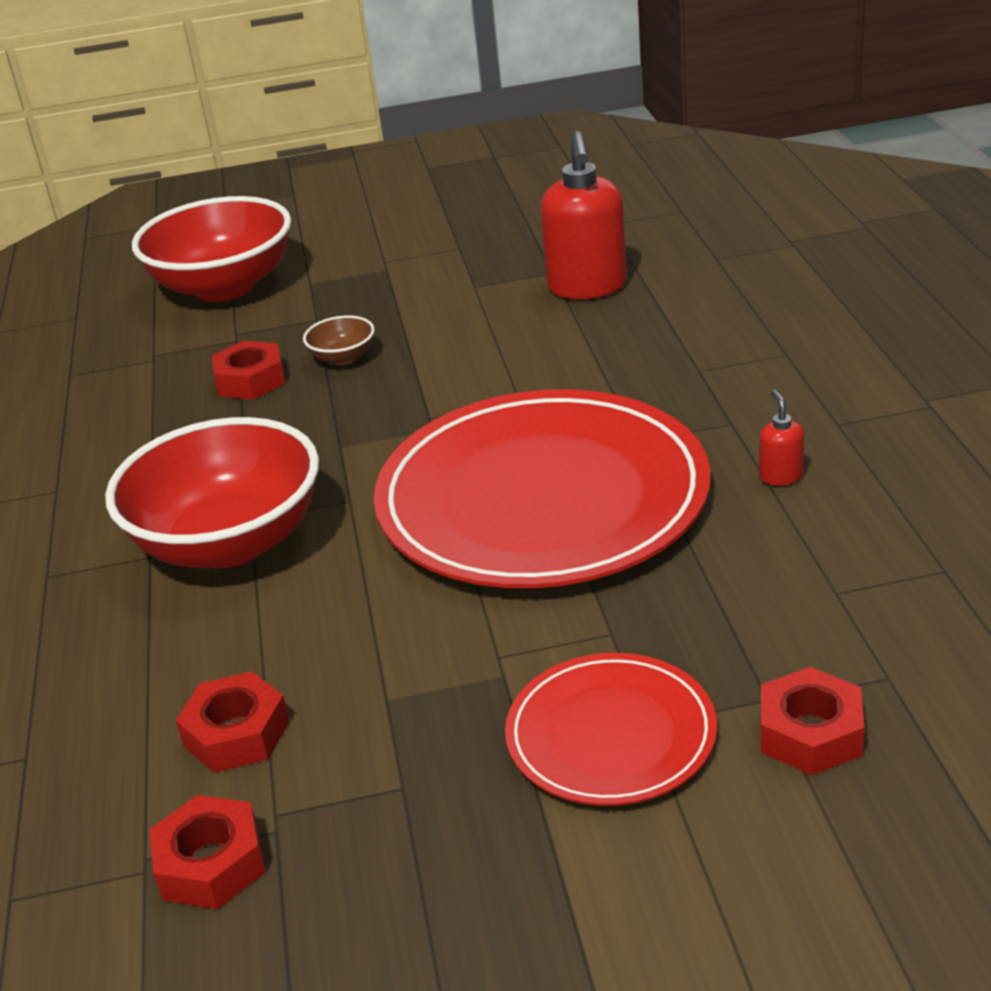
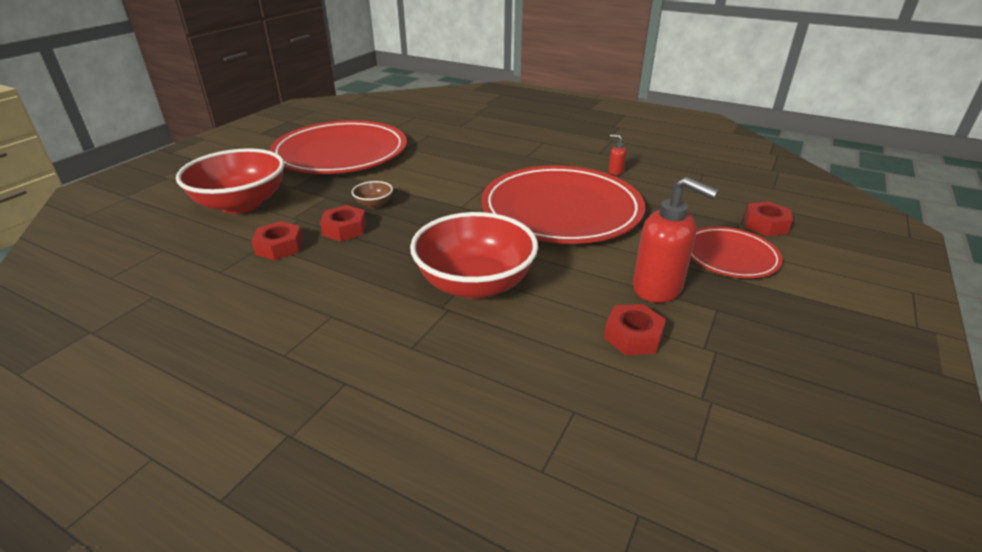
camera: 55 degrees left, 0 degrees up
(211, 864) = (724, 378): red nut -> red nut (279, 247)
(456, 247) = (340, 153): none -> red plate
(587, 287) = (430, 147): red soap dispenser -> red soap dispenser (658, 288)

